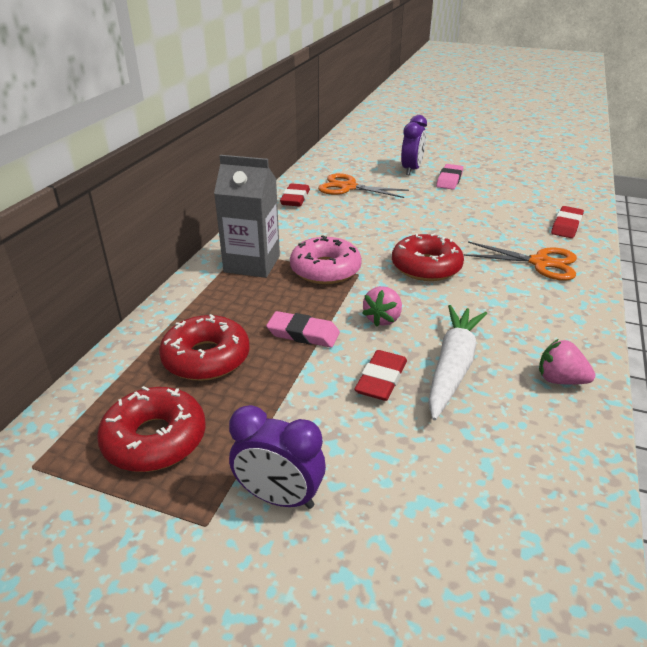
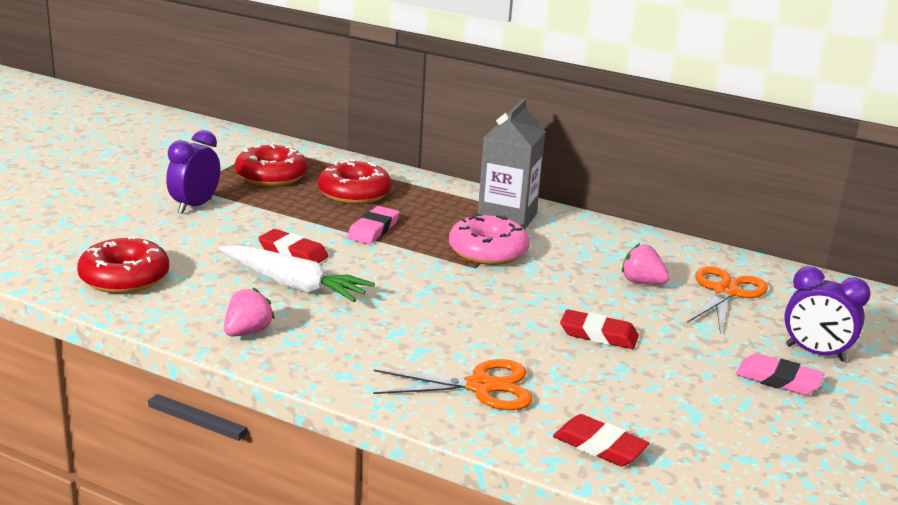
camera: 95 degrees right, 10 degrees down
(295, 198) = (679, 253): red eraser -> red eraser (598, 335)
(382, 319) = (384, 266): pink strawberry -> pink strawberry (642, 282)
(426, 267) = (484, 306): red donut -> red donut (124, 278)
(540, 263) = (481, 387): orange scissors -> orange scissors turned 120 degrees counterclockwise

